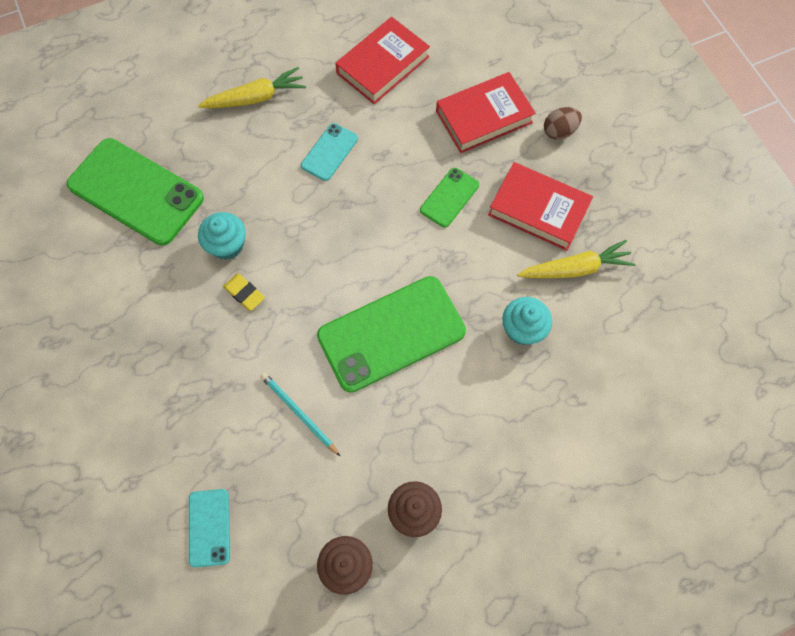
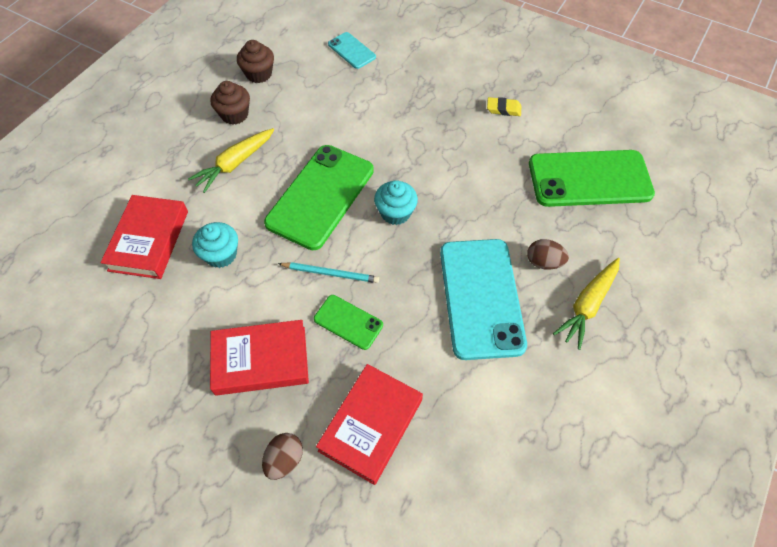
camera: 145 degrees right, 10 degrees down
(227, 245) = (488, 184): turquoise cupcake -> turquoise cupcake (395, 213)
(244, 293) = (445, 163): yellow eraser -> yellow eraser (503, 109)
(253, 147) = (543, 262): none -> brown egg
(299, 413) = (347, 121): turquoise pencil -> turquoise pencil (330, 273)
(329, 152) = (481, 297): turquoise phone -> turquoise phone, size x2.05
(382, 65) = (511, 417): red book -> red book (149, 240)
(449, 197) = (348, 322): green phone -> green phone turned 60 degrees counterclockwise
(575, 268) = (199, 327): yellow carrot -> yellow carrot (235, 164)

